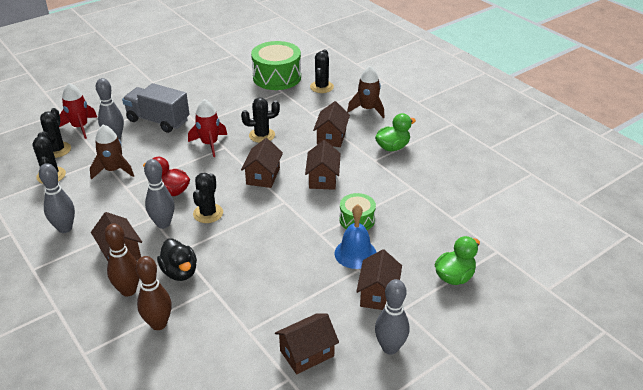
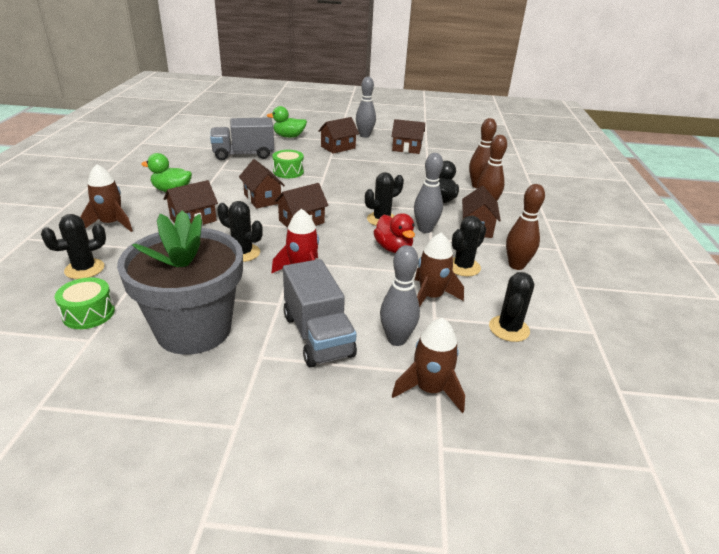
camera: 140 degrees left, 5 degrees down
(57, 150) = (485, 364): black cactus -> black cactus (463, 267)
(65, 228) = (516, 265): grey bowling pin -> brown bowling pin
(80, 127) = (429, 389): red rocket -> brown rocket
(220, 95) = (194, 329): none -> grey flower pot
(277, 77) = (89, 313): green drum -> green drum, size x0.56
(323, 178) = (262, 199): brown house -> brown house turned 75 degrees counterclockwise
(355, 253) = (319, 162): blue bell -> none
(432, 216) = (243, 154): none -> grey truck

